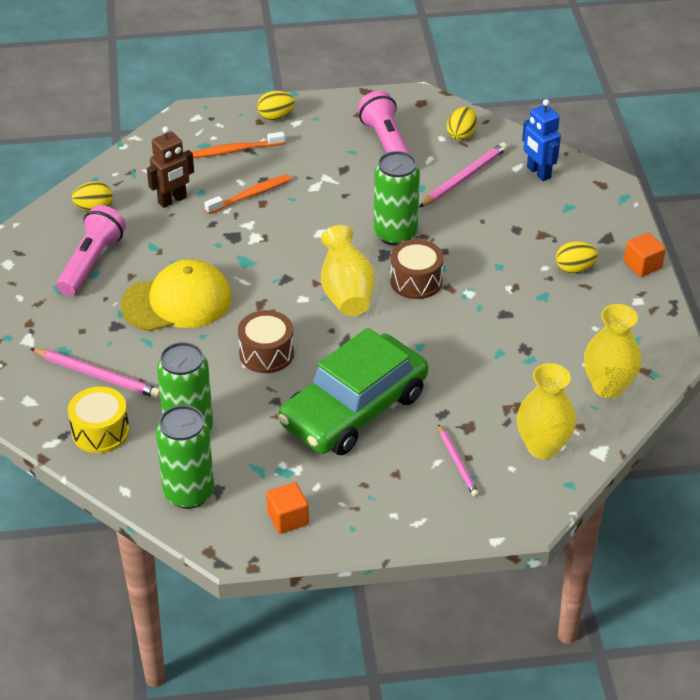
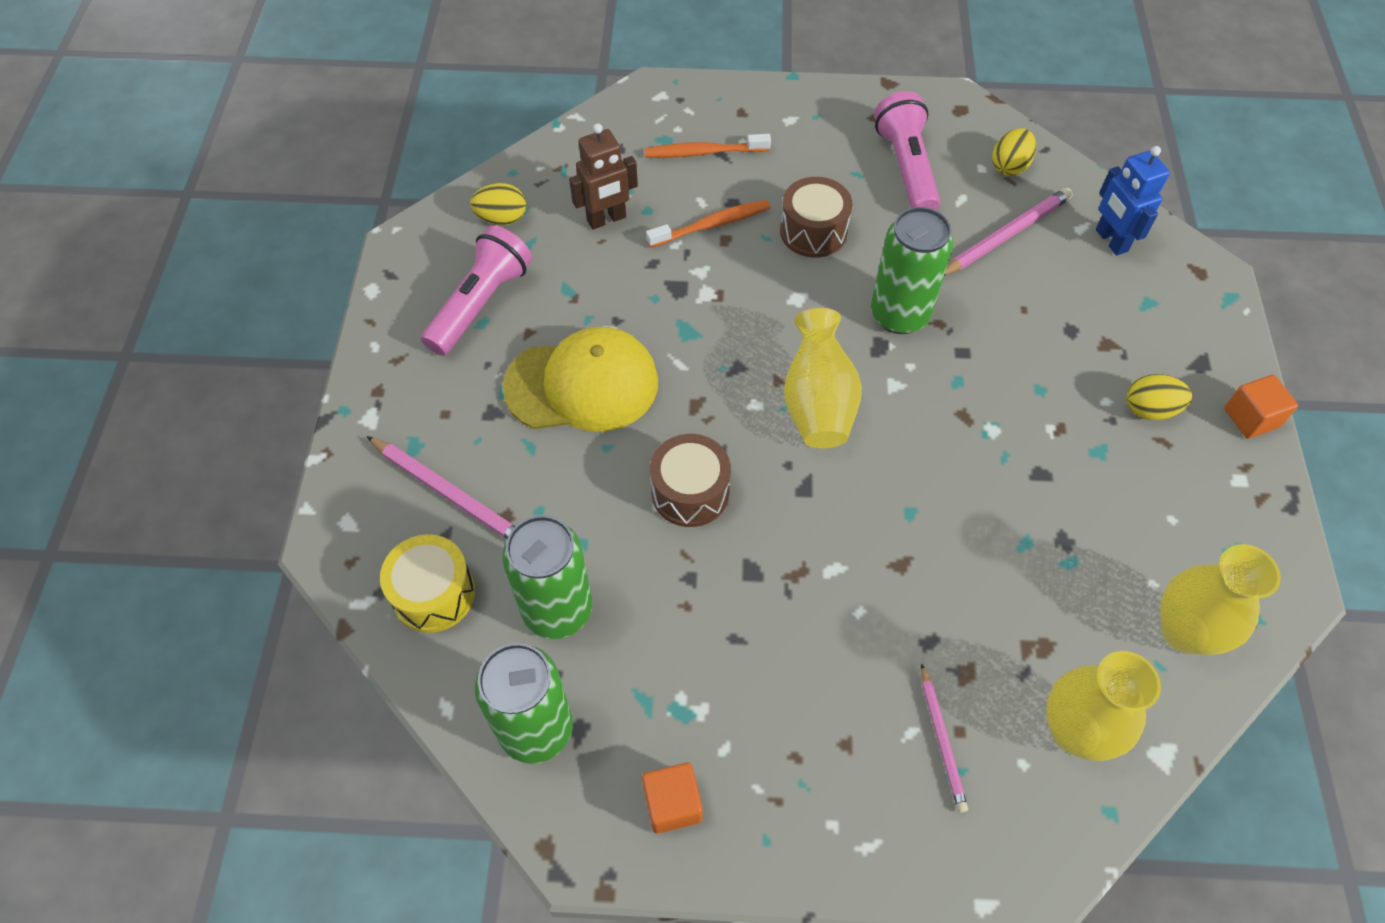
camera: 10 degrees right, 15 degrees up
(276, 116) = (764, 107): yellow egg -> none
(354, 409) = (800, 612): green car -> none
(416, 281) = (919, 398): brown drum -> brown drum (813, 231)

